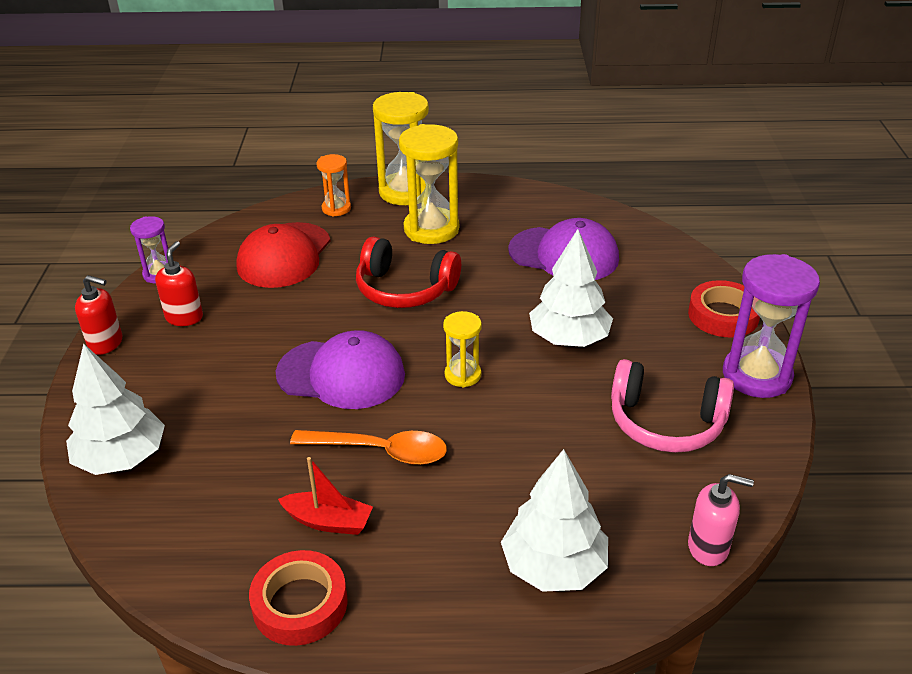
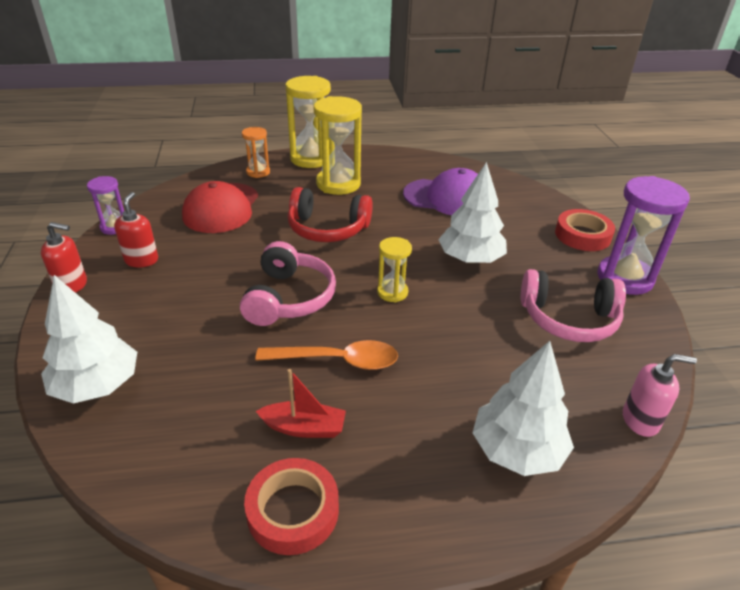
camera: 10 degrees left, 0 degrees up
(341, 374) = (289, 298): purple cap -> pink headphones

